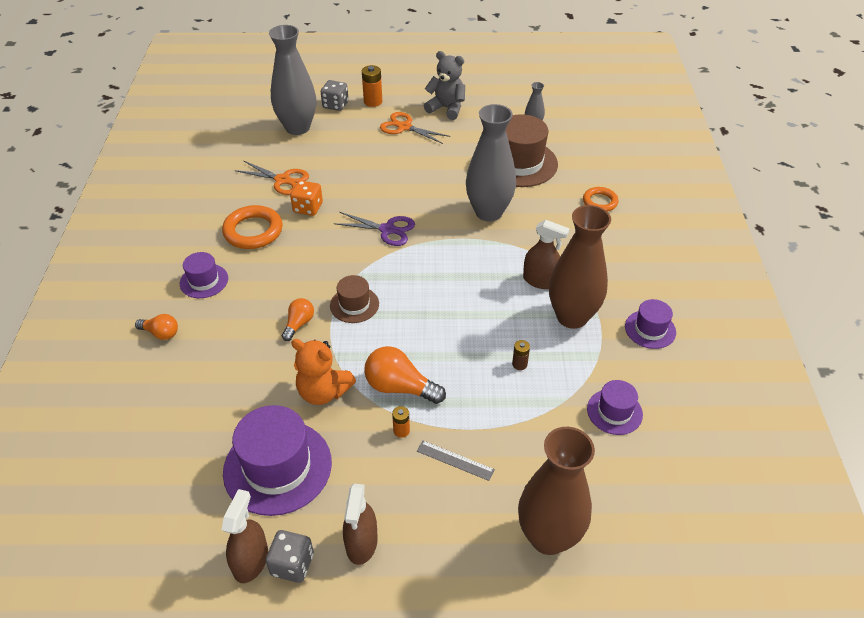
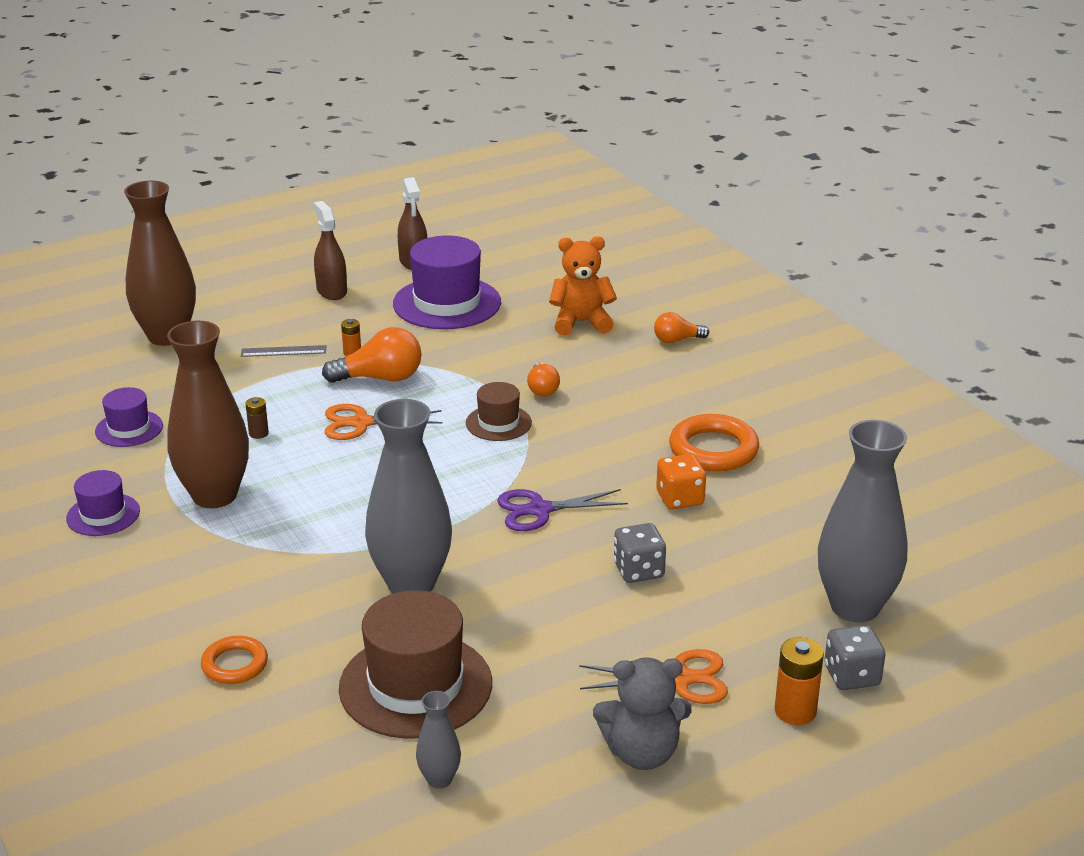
camera: 150 degrees right, 15 degrees down
(204, 281) = (698, 388): purple hat -> none
(282, 180) = (763, 520): orange scissors -> orange scissors (361, 423)
(292, 564) = (378, 269): grey dice -> grey dice (638, 570)
(323, 392) = (457, 353): orange teddy bear -> orange teddy bear (581, 322)
(540, 281) = (277, 521): brown spray bottle -> none

